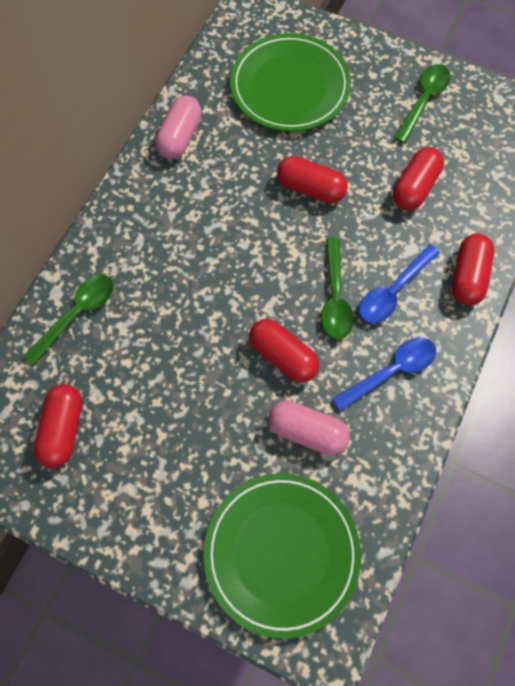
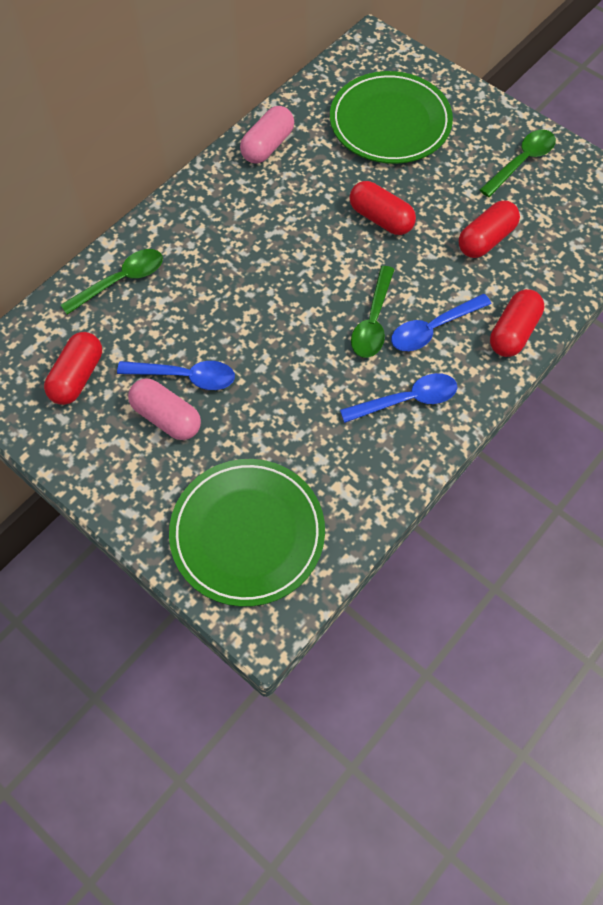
camera: 15 degrees right, 5 degrees down
(171, 401) = (185, 376): none -> blue spoon
(283, 356) = (305, 362): red capsule -> none
(307, 431) = (307, 434): pink capsule -> pink capsule (167, 417)

